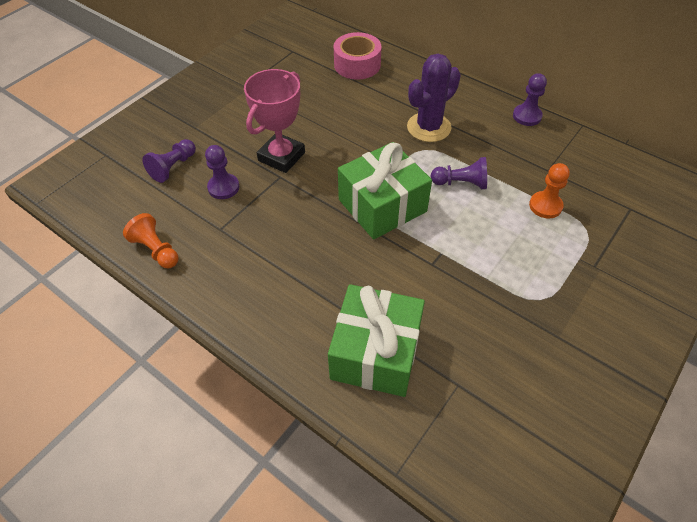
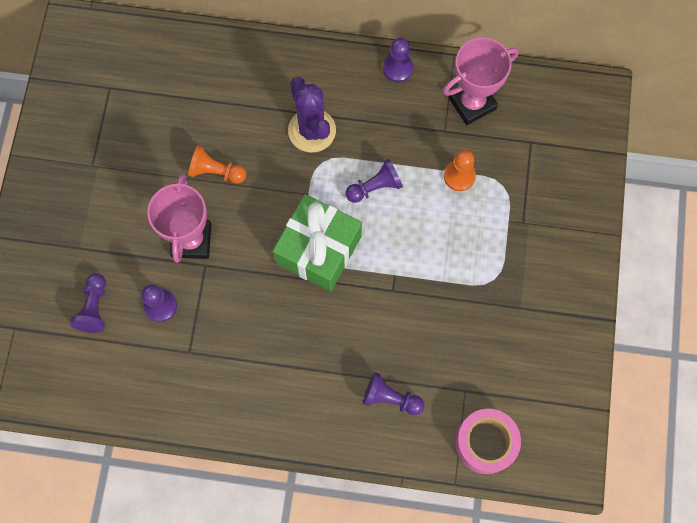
camera: 30 degrees left, 20 degrees up
(156, 250) = (147, 404): orange pawn -> orange pawn (216, 171)
(357, 65) = (192, 75): pink tape -> pink tape (485, 442)
(375, 353) = (390, 398): green gift -> purple pawn
(429, 127) = (312, 130): purple cactus -> purple cactus turned 45 degrees counterclockwise
(584, 161) = (472, 103): none -> pink trophy

